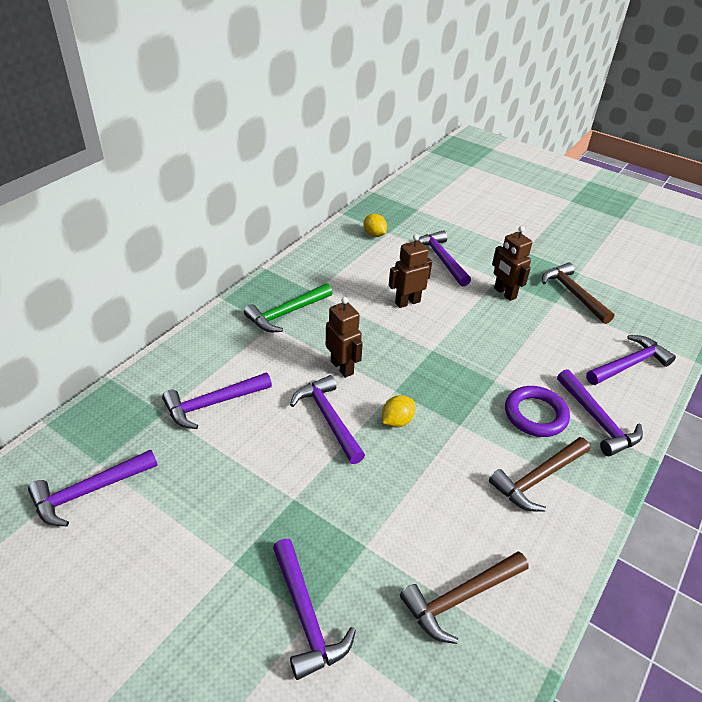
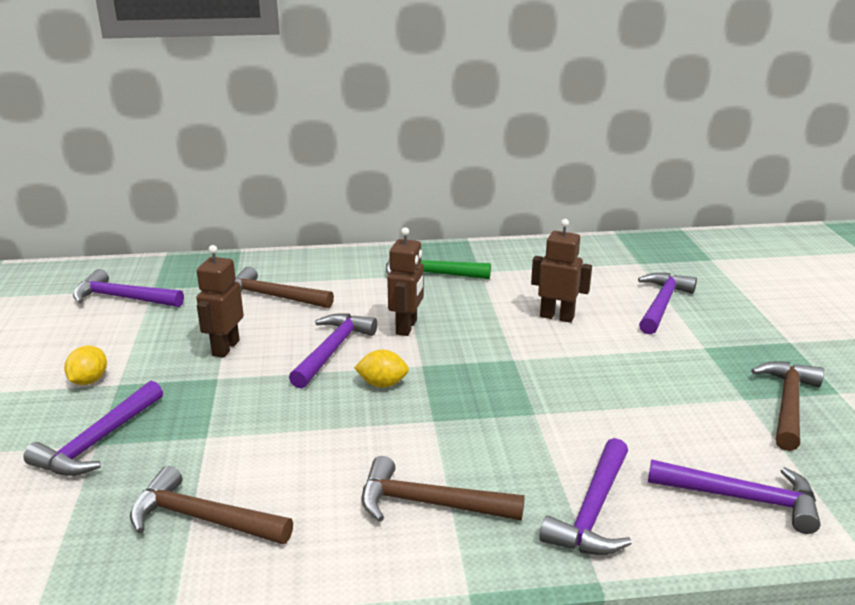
camera: 50 degrees right, 15 degrees down
(213, 404) = (272, 296): purple hammer -> brown hammer
(374, 234) = (620, 259): yellow lemon -> yellow lemon (89, 381)
(504, 293) = (687, 361): brown robot -> brown robot (225, 348)
(535, 414) = (526, 462): purple ring -> none

